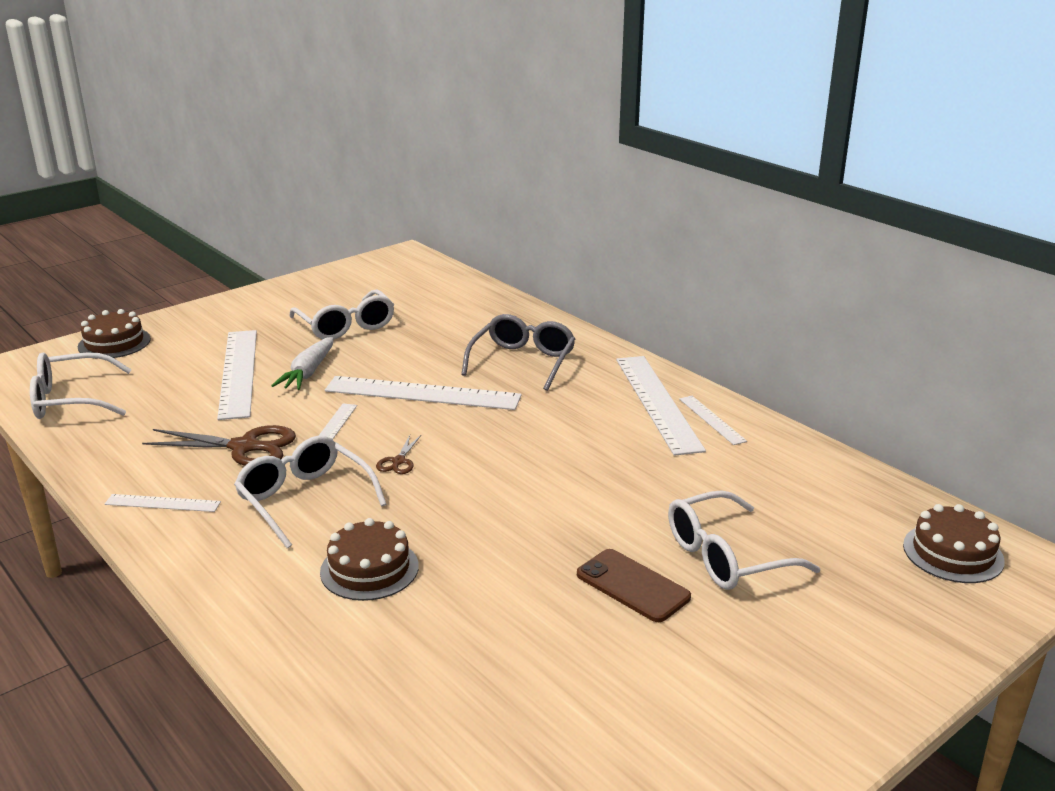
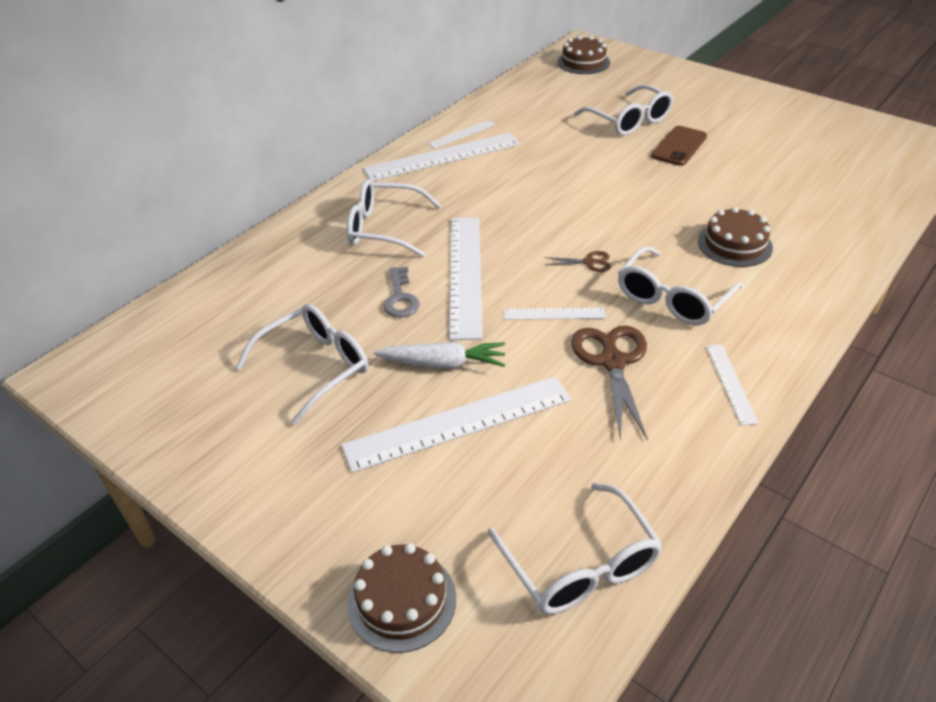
camera: 100 degrees left, 15 degrees up
(408, 362) = (400, 297): none -> grey key
(522, 362) = (385, 228): grey glasses -> white glasses

